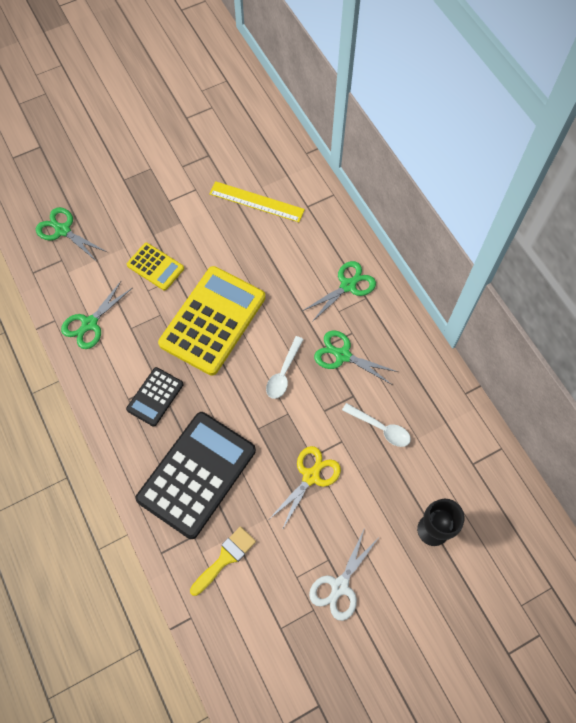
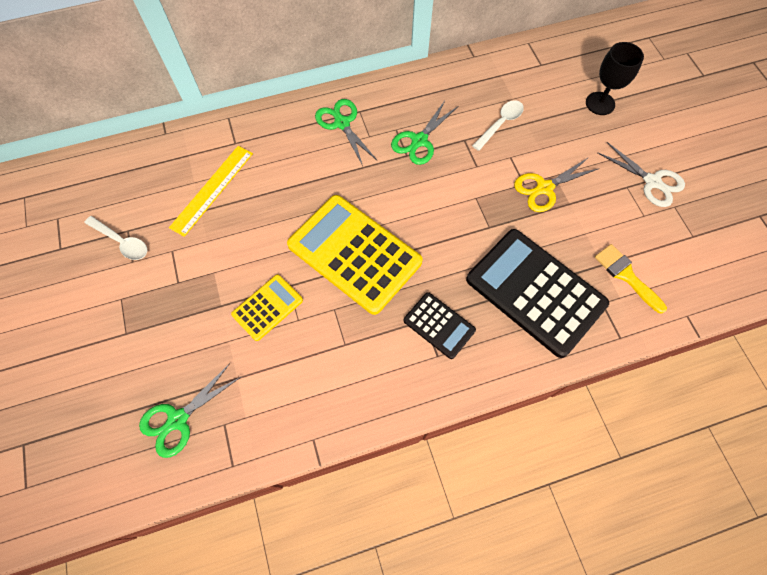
camera: 80 degrees left, 0 degrees up
(90, 323) = (328, 393): green scissors -> none
(283, 373) = (430, 194): white spoon -> white spoon (122, 242)
(311, 476) = (544, 188): yellow scissors -> yellow scissors turned 75 degrees counterclockwise

